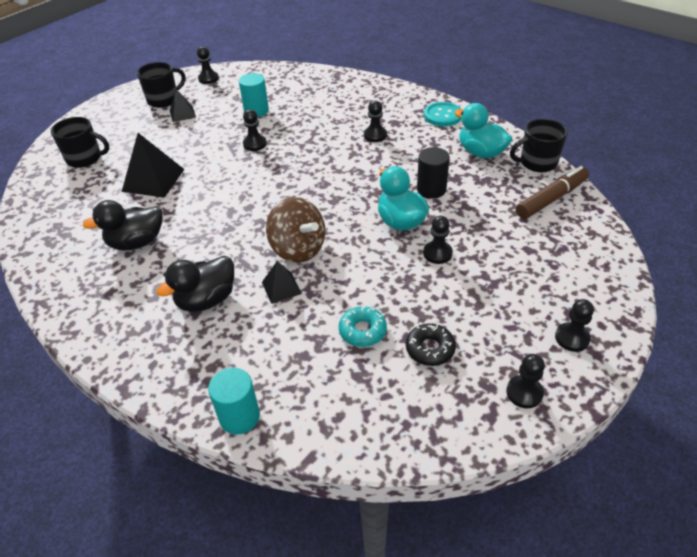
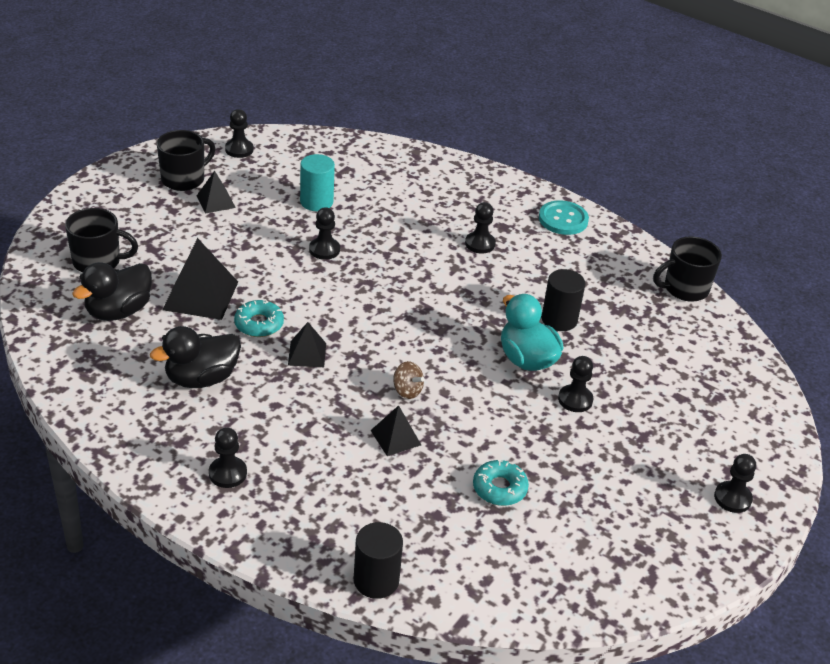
camera: 10 degrees left, 5 degrees down
(192, 200) = (259, 324): none -> turquoise donut
(206, 300) = (308, 451): black duck -> black duck (118, 311)
(224, 221) = (307, 354): none -> black pyramid
(239, 416) = (376, 580): turquoise cylinder -> black cylinder
(298, 249) = (407, 391): brown spinning top -> brown spinning top, size x0.48
(430, 349) = (578, 509): black donut -> none
(481, 152) = (615, 273): turquoise duck -> none
(524, 392) = (684, 555): black pawn -> black pawn (227, 473)
(551, 199) = (703, 336): brown marker -> none

